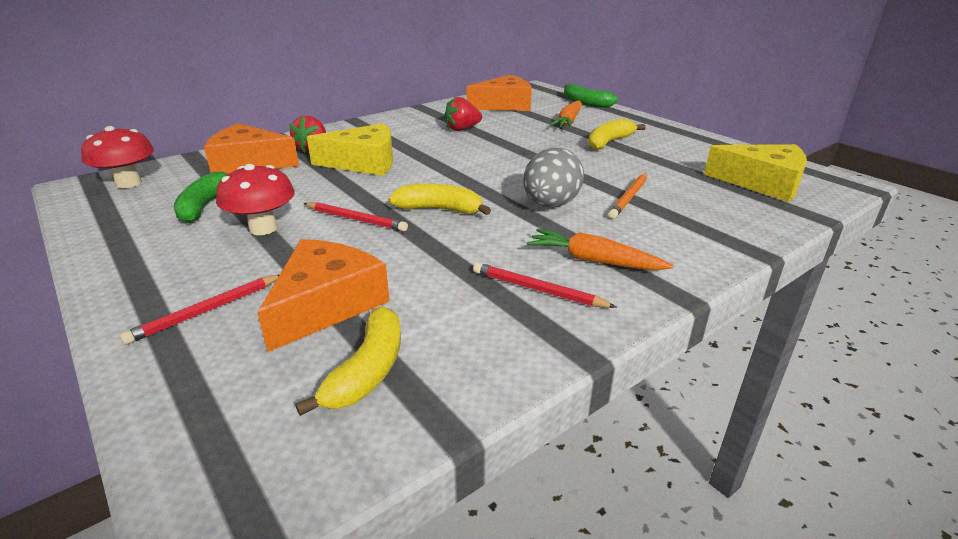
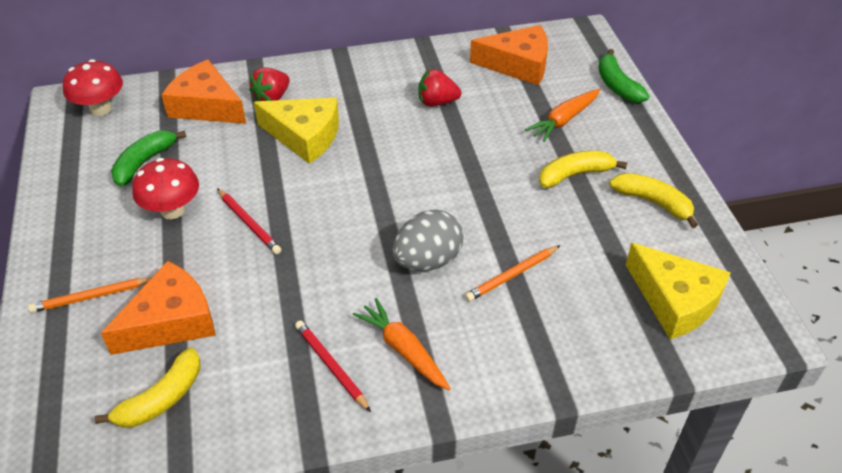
camera: 25 degrees right, 15 degrees up
(206, 311) = (91, 297): red pencil -> orange pencil
(439, 209) = (325, 233): yellow banana -> yellow banana (653, 202)

